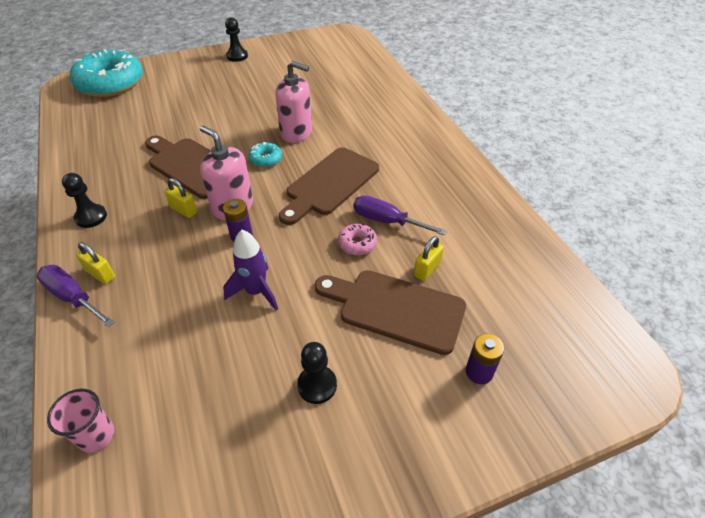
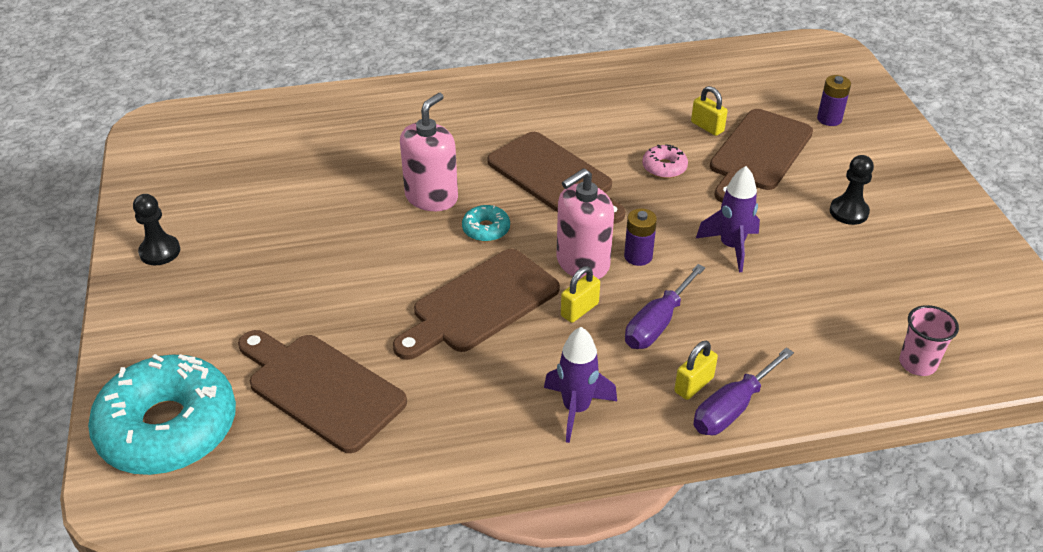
camera: 80 degrees left, 5 degrees down
(91, 217) = (576, 409): black pawn -> purple rocket
(128, 120) = (321, 388): none -> brown cutting board
(387, 221) = (630, 142): purple screwdriver -> purple screwdriver (657, 323)

